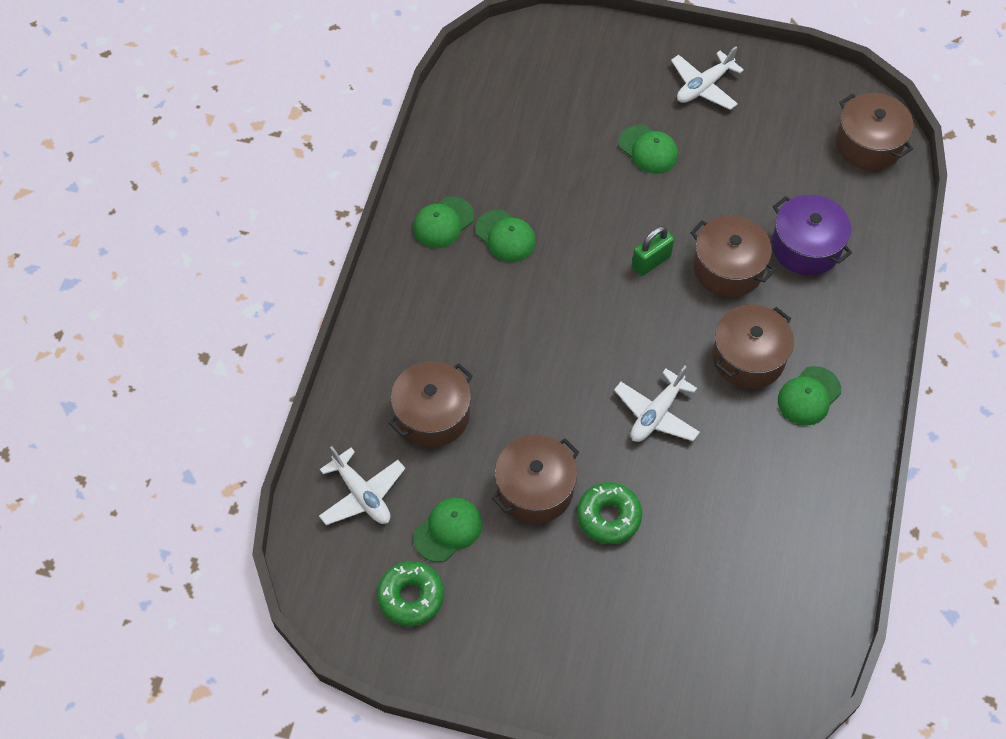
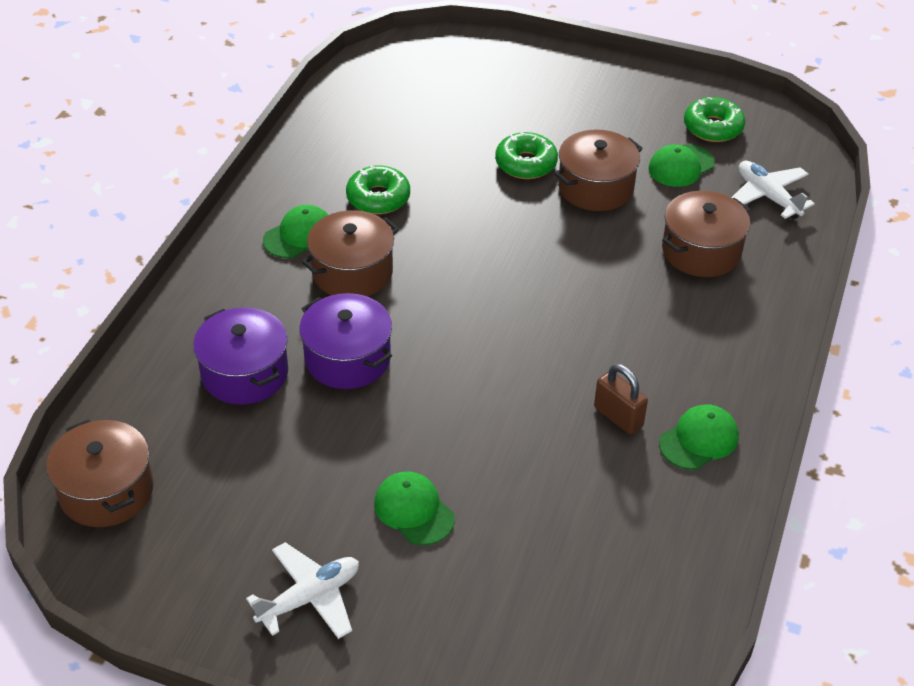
camera: 175 degrees left, 15 degrees down
(505, 236) = (618, 417): green cap -> brown padlock
(651, 262) = (439, 373): green padlock -> none
(656, 414) = (463, 233): white plane -> none
(728, 268) = (348, 358): brown pot -> purple pot
(747, 452) = (378, 198): none -> green donut

